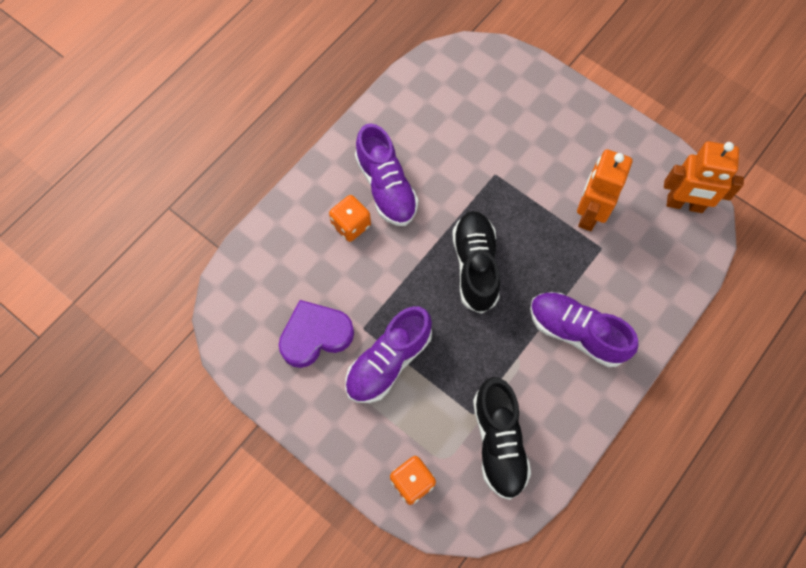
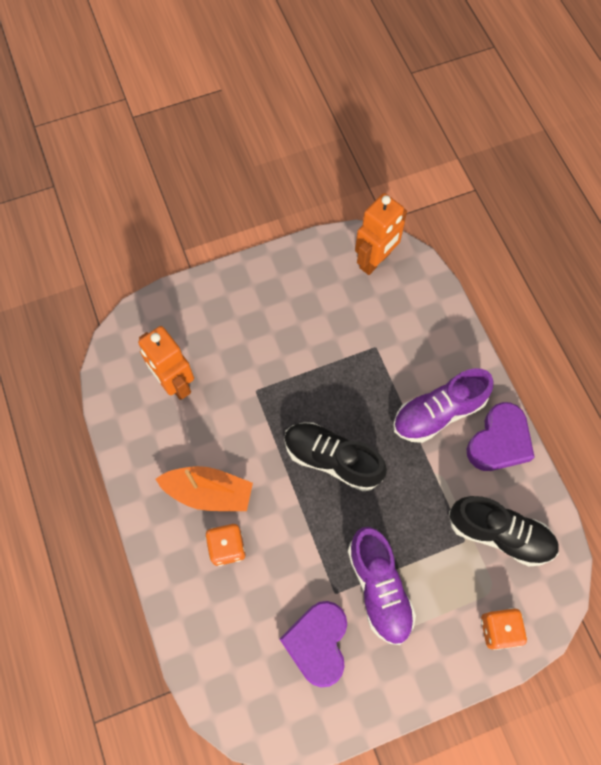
camera: 60 degrees left, 0 degrees up
(386, 187) = (208, 493): purple shoe -> orange boat
(585, 400) = (499, 441): none -> purple heart
(589, 213) = (339, 337): orange robot -> orange robot (175, 383)

